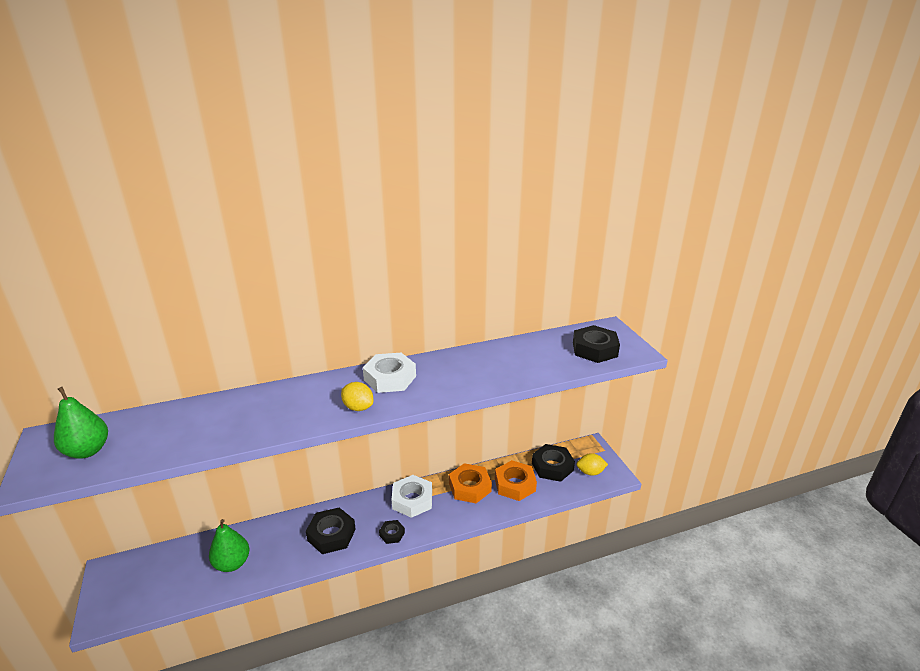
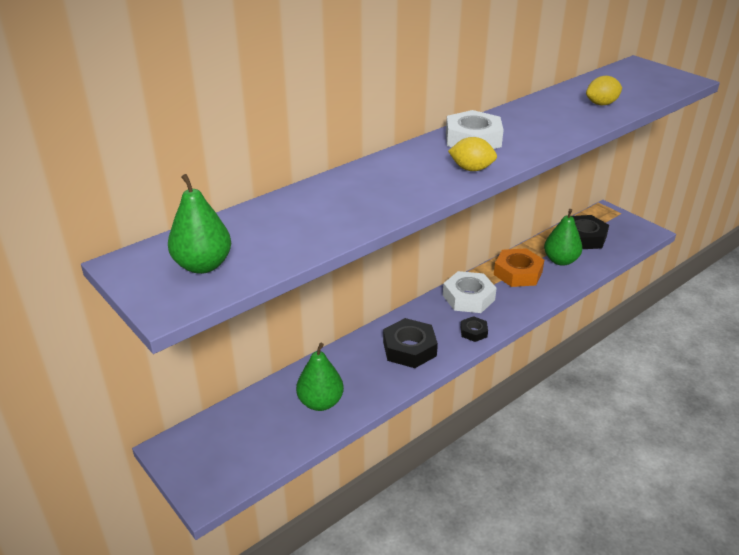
camera: 20 degrees left, 5 degrees up
(515, 484) = (560, 260): orange nut -> green pear
(590, 472) = (623, 234): yellow lemon -> yellow lemon (601, 104)
(595, 349) = (646, 84): black nut -> none

